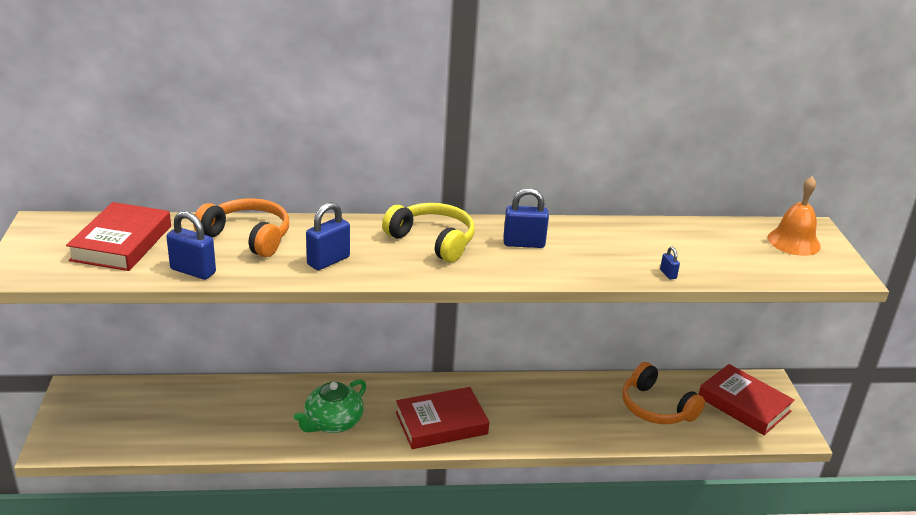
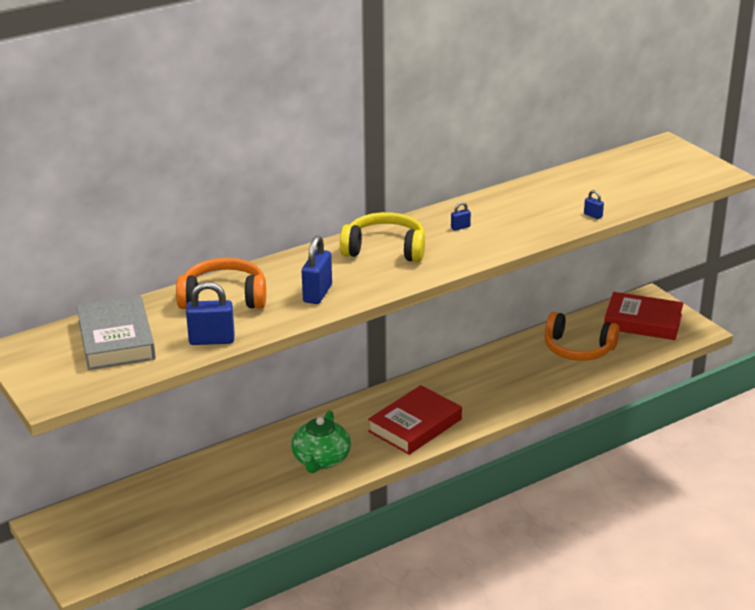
camera: 25 degrees left, 0 degrees up
(122, 243) = (116, 339): red book -> grey book
(524, 243) = (460, 227): blue padlock -> blue padlock, size x0.48
(793, 242) = (660, 160): orange bell -> none

